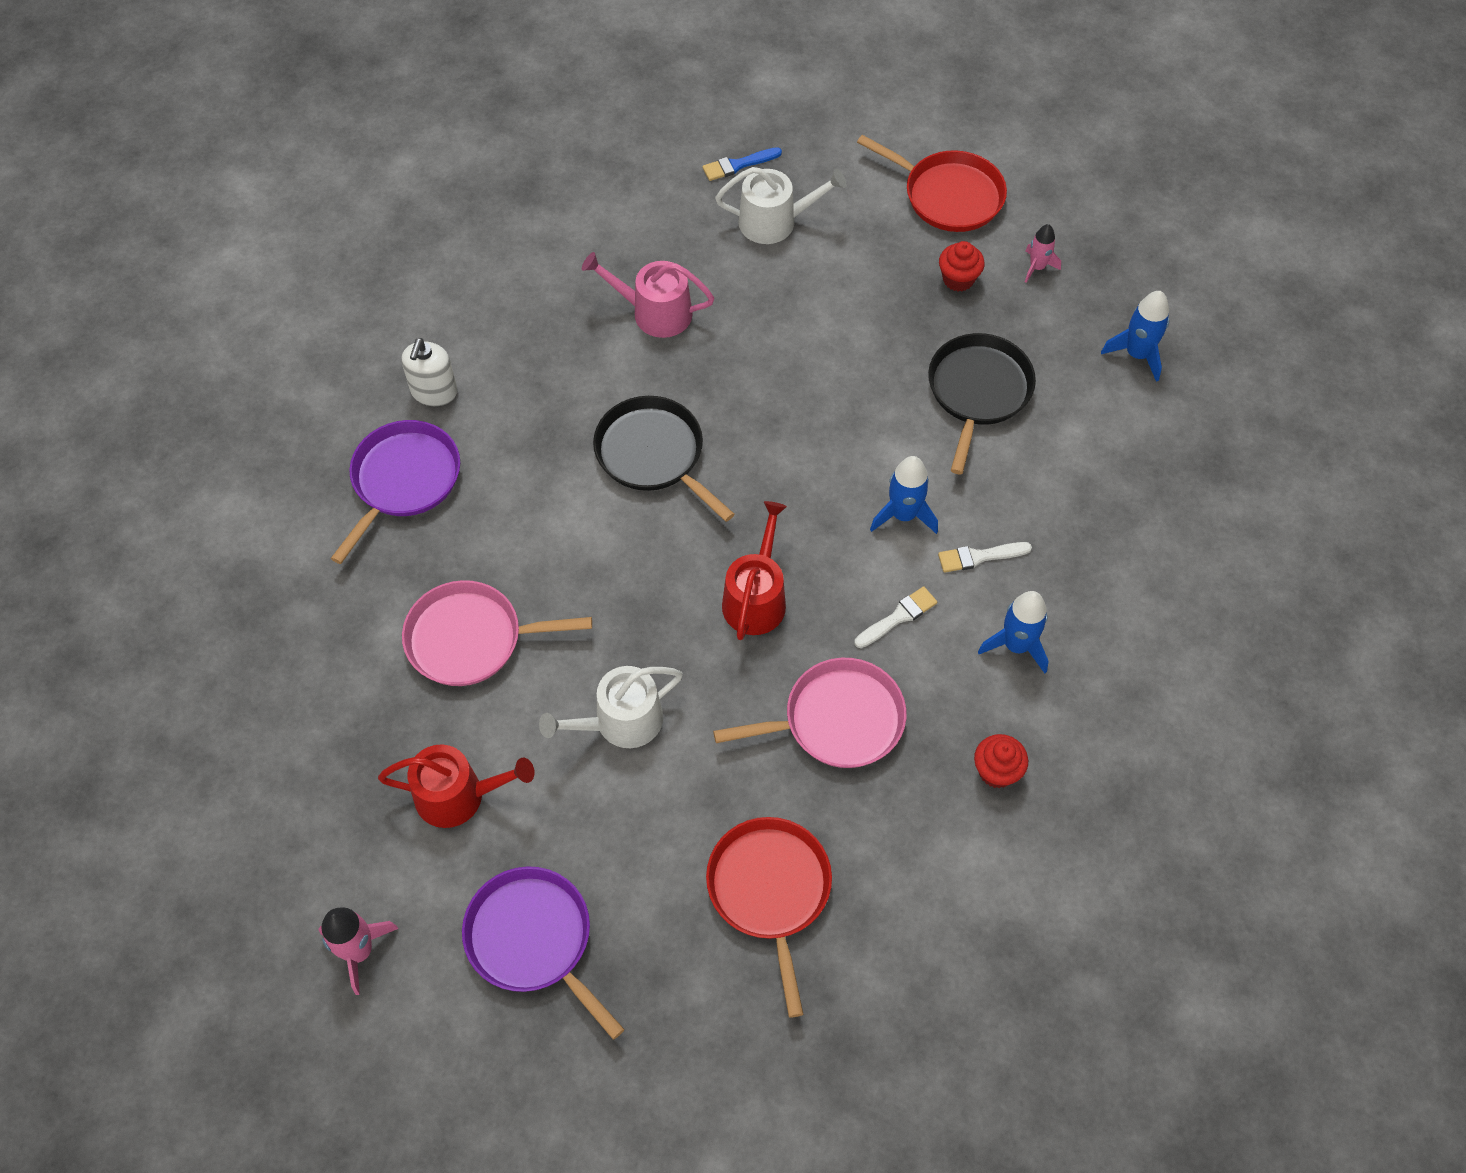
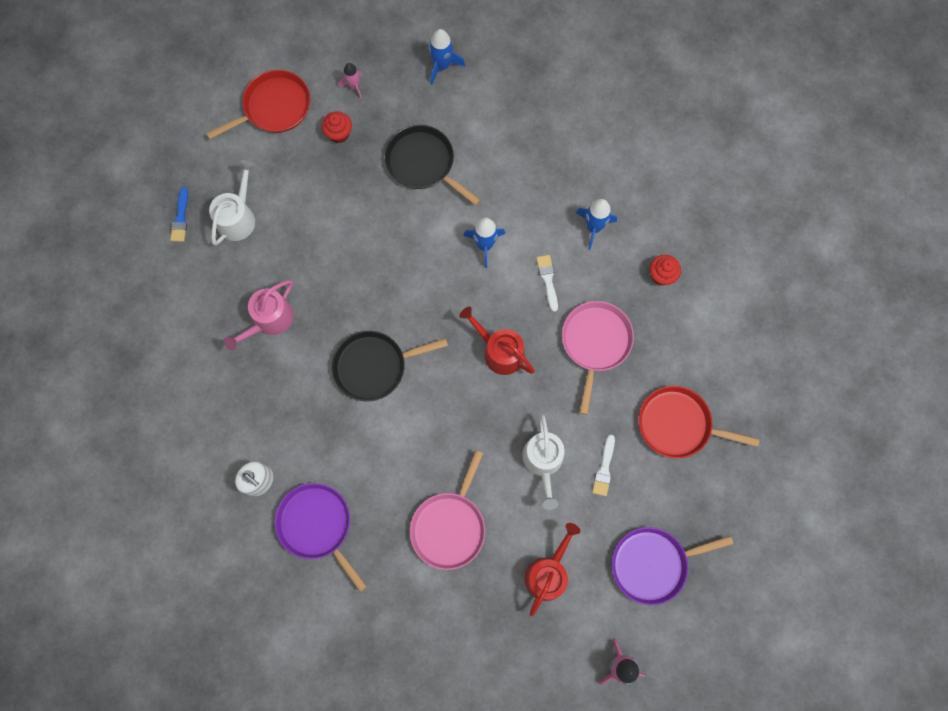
camera: 65 degrees left, 15 degrees up
(979, 557) = (531, 218): white brush -> white brush (604, 469)

